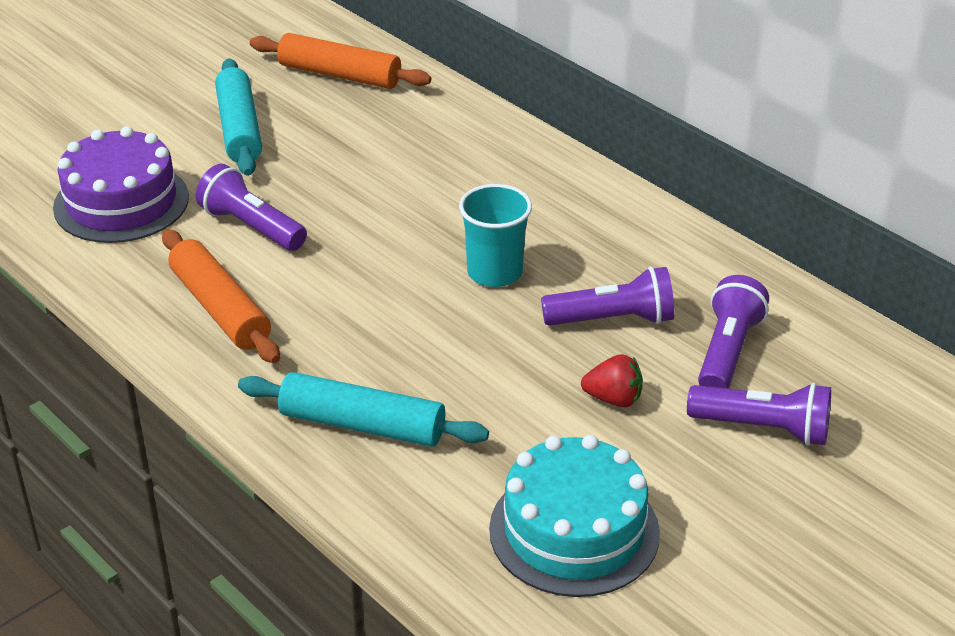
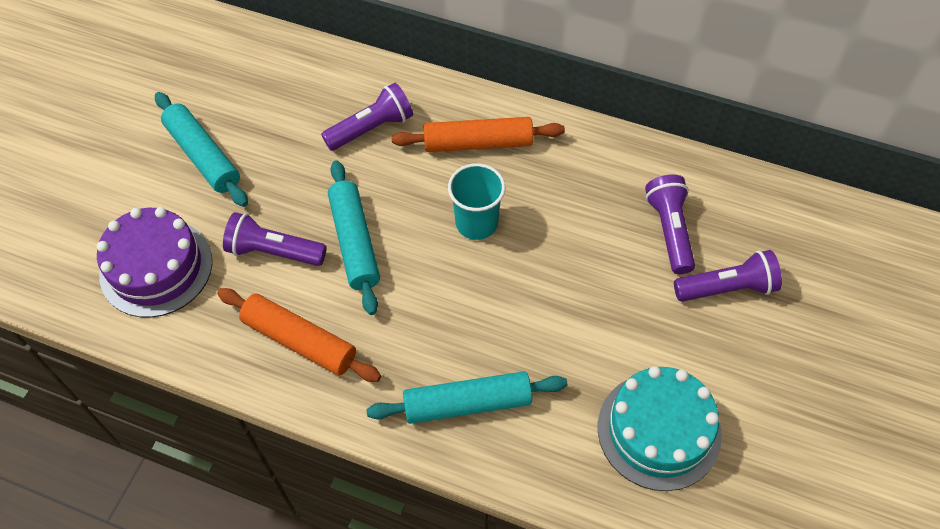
camera: 25 degrees left, 20 degrees up
(339, 75) = (248, 71): orange rolling pin -> orange rolling pin (478, 143)
(344, 246) = (355, 242): none -> turquoise rolling pin
(613, 319) = (581, 233): purple flashlight -> purple flashlight (371, 128)
(613, 399) = (620, 304): red strawberry -> none

